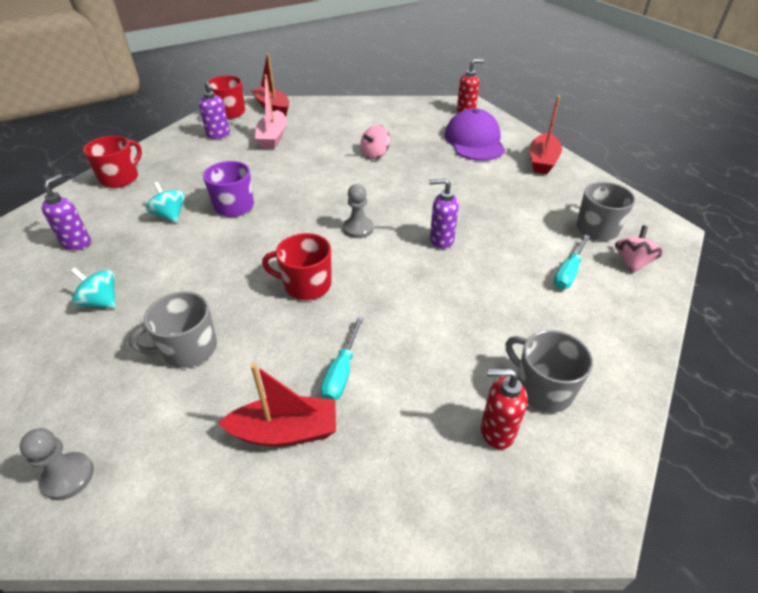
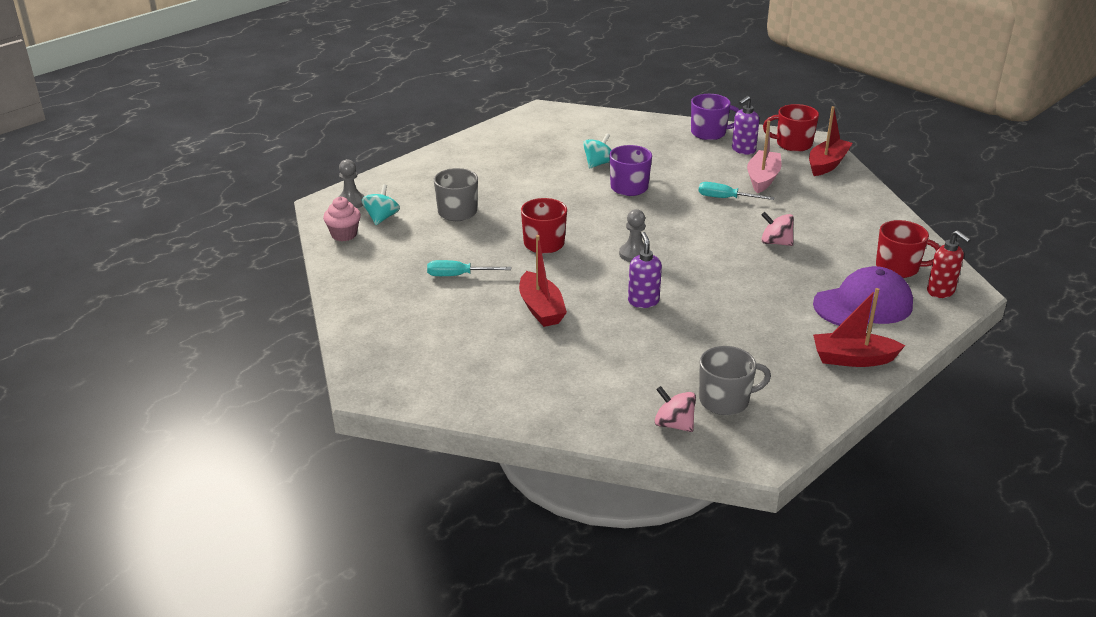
camera: 75 degrees right, 10 degrees down
(77, 243) = (543, 138): purple soap dispenser -> none
(101, 301) = (486, 167): turquoise spinning top -> turquoise spinning top (381, 218)
(120, 178) = (636, 127): red mug -> red mug (898, 268)
(163, 500) = (344, 234): none -> pink cupcake
(173, 143) = (709, 133): none -> purple mug
(273, 137) = (763, 178): pink boat -> pink boat turned 120 degrees clockwise
(285, 431) = (401, 263): red boat -> red boat (541, 309)
(496, 431) = (427, 348): red soap dispenser -> none
(542, 388) = (475, 368): grey mug -> none
(568, 272) = (633, 381): turquoise screwdriver -> turquoise screwdriver (726, 198)
(632, 262) = (674, 424): pink spinning top -> pink spinning top turned 150 degrees counterclockwise

